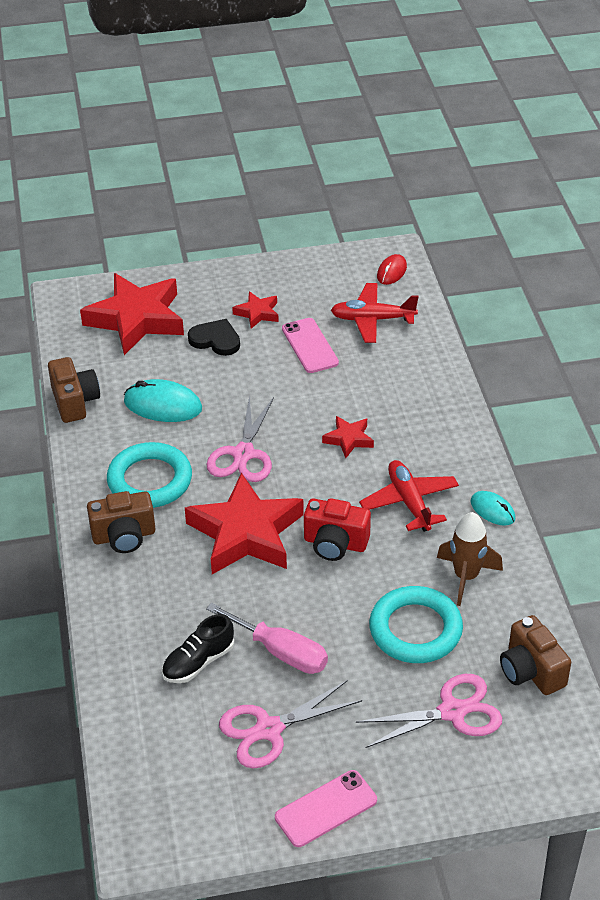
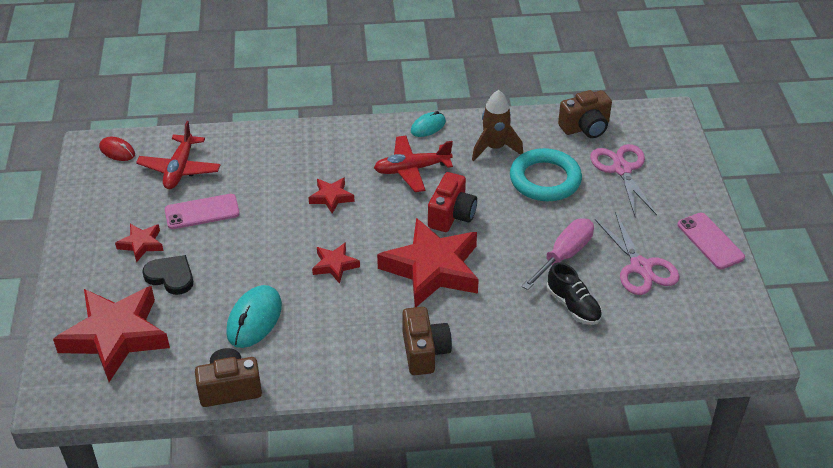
camera: 85 degrees left, 0 degrees up
(150, 480) = (355, 331): turquoise ring -> none
(215, 340) = (171, 276): black heart -> black heart turned 90 degrees clockwise
(243, 454) = (335, 265): pink scissors -> red star

